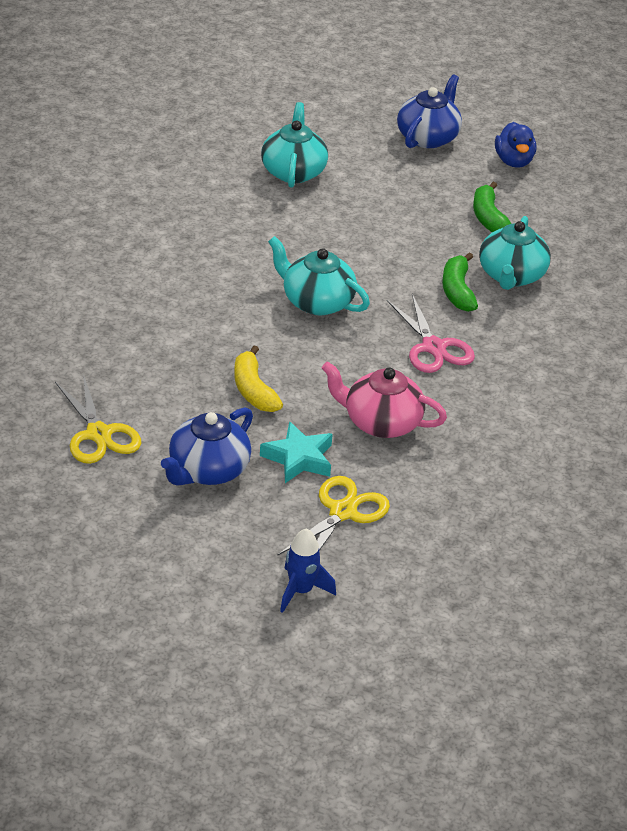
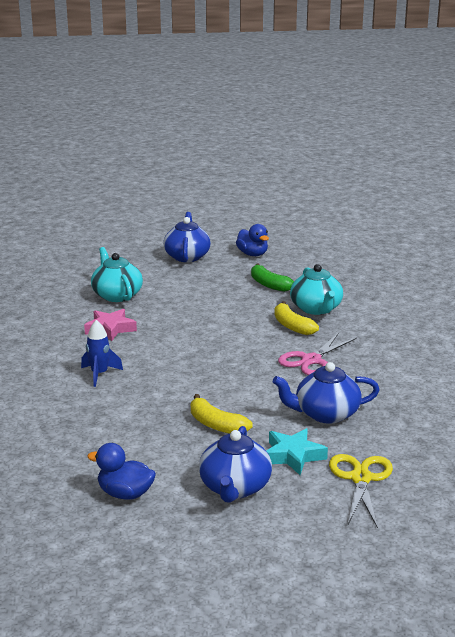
camera: 25 degrees left, 15 degrees down
(98, 434) = (125, 494): yellow scissors -> blue duck
(247, 219) = (110, 329): none -> pink star
(301, 591) = (389, 543): blue rocket -> blue rocket (99, 374)
(316, 302) = (206, 359): turquoise teapot -> none
(380, 422) = (325, 414): pink teapot -> blue teapot
(433, 347) = (311, 360): pink scissors -> pink scissors turned 90 degrees clockwise
(457, 291) = (292, 326): green banana -> yellow banana

